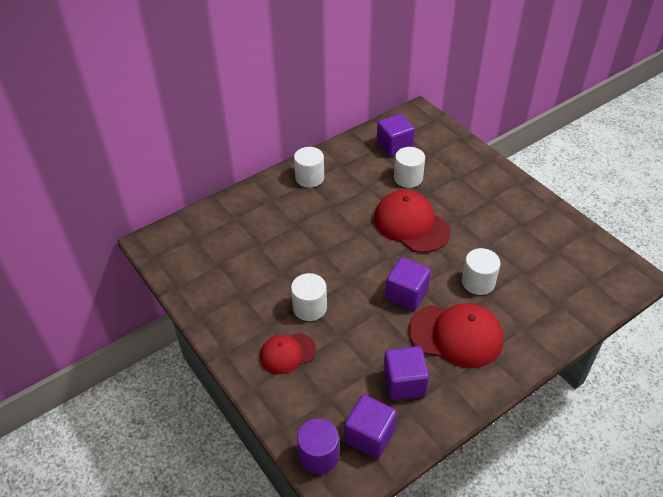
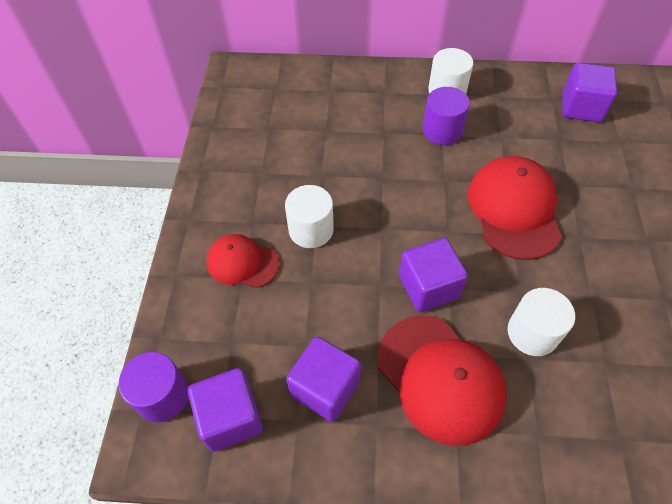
camera: 40 degrees right, 10 degrees up
(330, 203) = (442, 130): none -> purple cylinder
(408, 178) = (562, 153): white cylinder -> none

